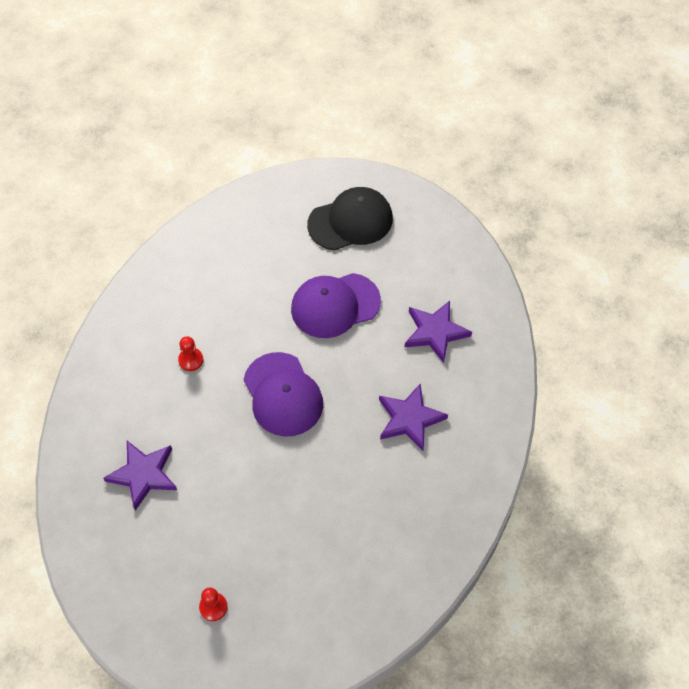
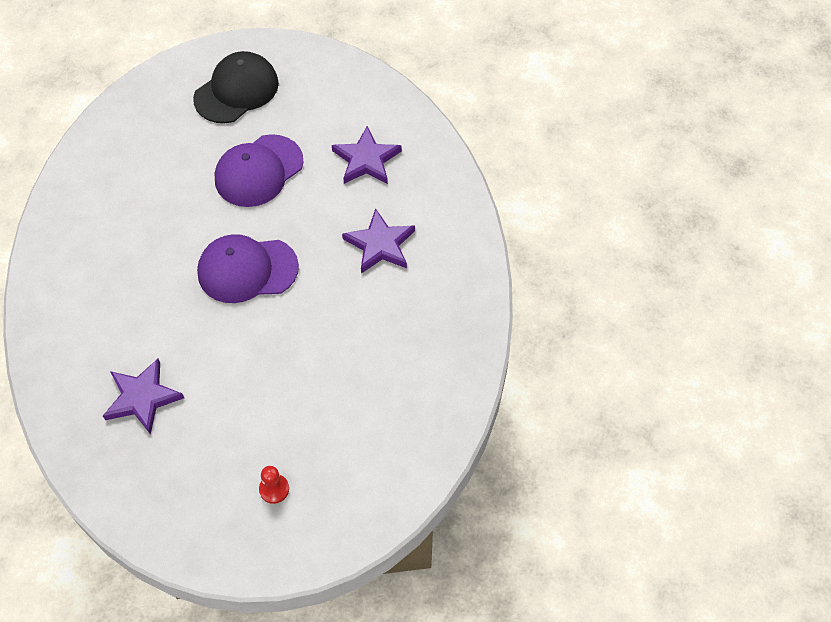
camera: 25 degrees left, 0 degrees up
(191, 360) = (138, 273): red pawn -> none
(283, 394) = (247, 270): purple cap -> purple cap turned 135 degrees clockwise

